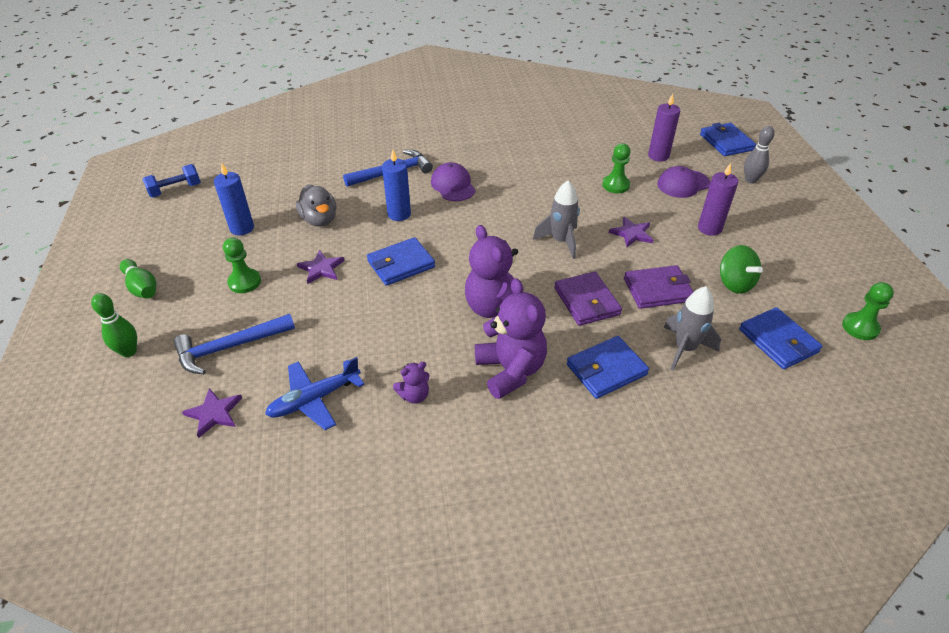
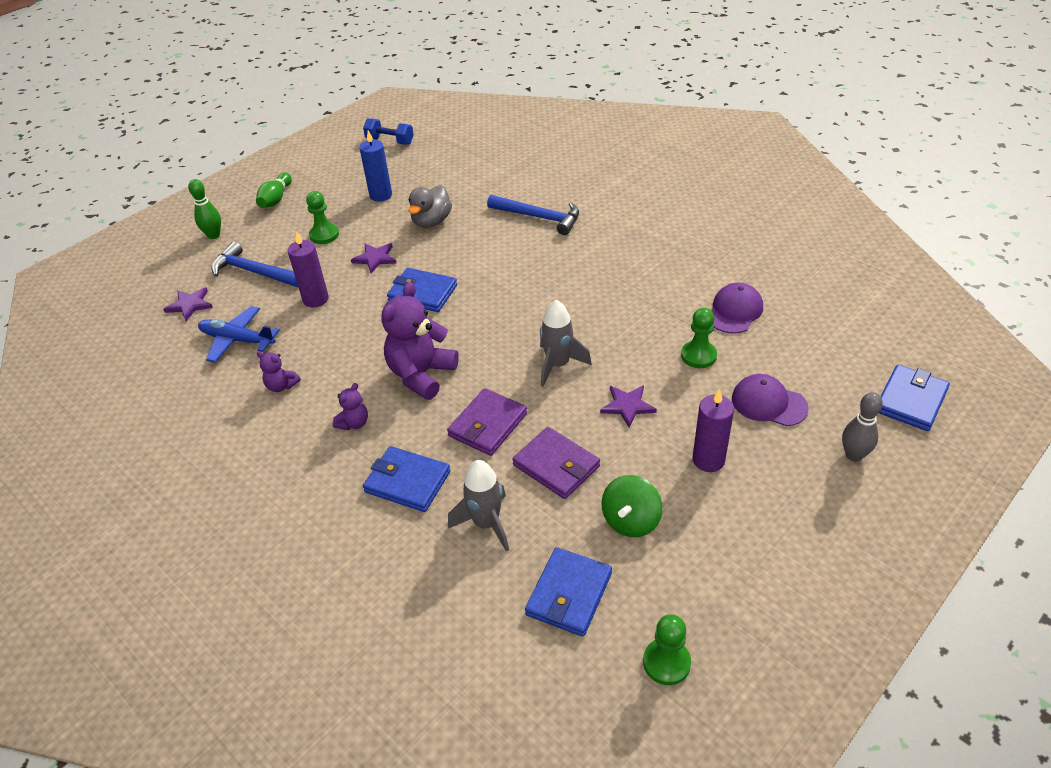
camera: 55 degrees right, 0 degrees up
(399, 214) = (486, 254): blue candle -> none
(453, 185) = (563, 258): purple cap -> purple cap (734, 311)
(510, 370) = (354, 423): purple teddy bear -> purple teddy bear, size x0.48
(658, 156) = (799, 360): purple candle -> purple candle (316, 299)

